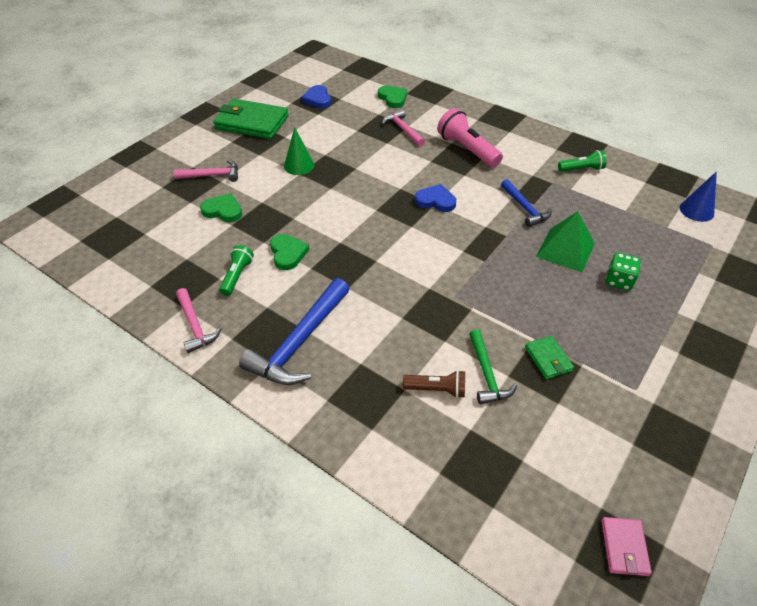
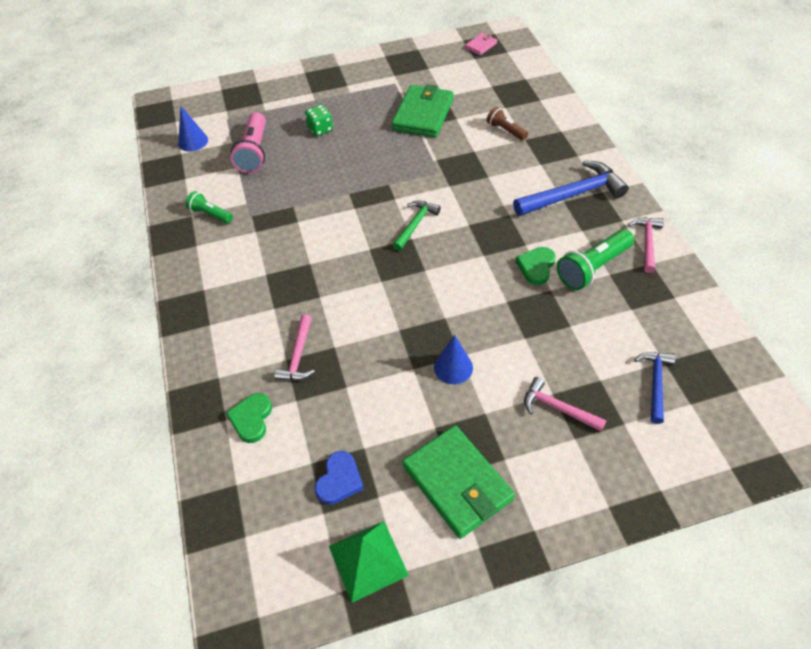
camera: 140 degrees left, 5 degrees up
(223, 211) = (570, 348): green heart -> none
(237, 276) = (592, 268): green flashlight -> green flashlight, size x1.69
(299, 165) = (453, 367): green cone -> blue cone
(435, 201) = (365, 251): blue heart -> none
(467, 149) = (271, 290): pink flashlight -> pink flashlight (254, 152)
(487, 374) = (467, 124): green hammer -> green hammer (415, 224)
(525, 208) = (305, 206): blue hammer -> blue hammer (655, 383)
(548, 359) = (423, 114): green wallet -> green wallet, size x2.10
(565, 250) = (323, 163): green pyramid -> green pyramid (368, 560)

